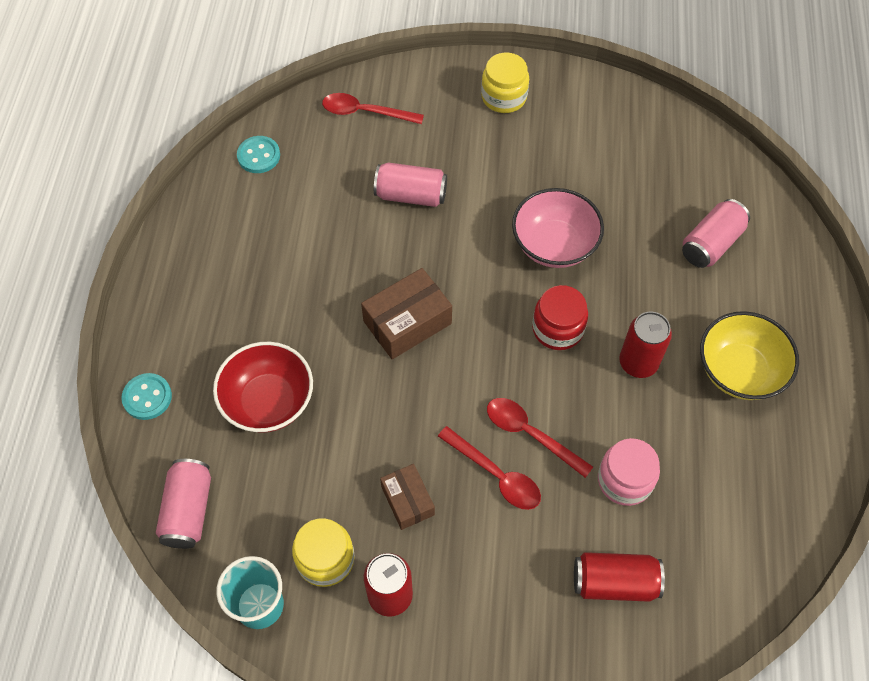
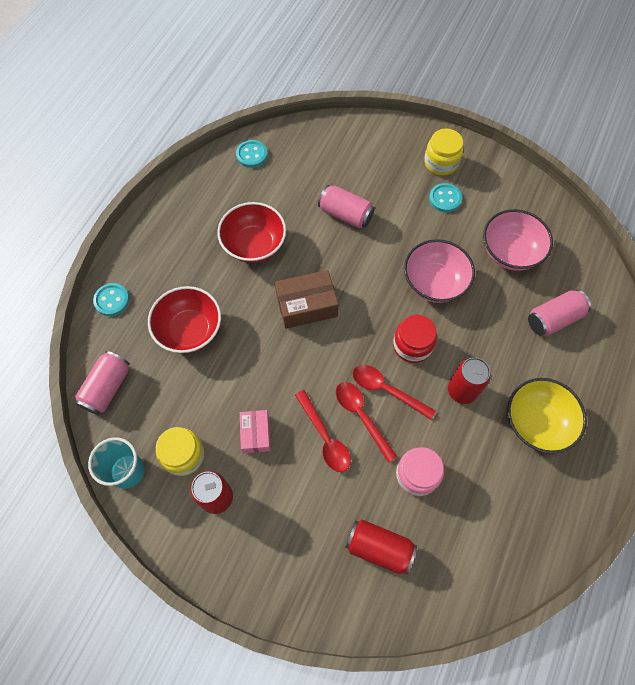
camera: 20 degrees right, 5 degrees up
(309, 268) = (254, 245): none -> red bowl
(365, 112) = (337, 145): red spoon -> red spoon (386, 390)
(407, 501) = (256, 434): brown box -> pink box
(526, 139) = (445, 198): none -> turquoise button
(630, 180) = (510, 252): none -> pink bowl

